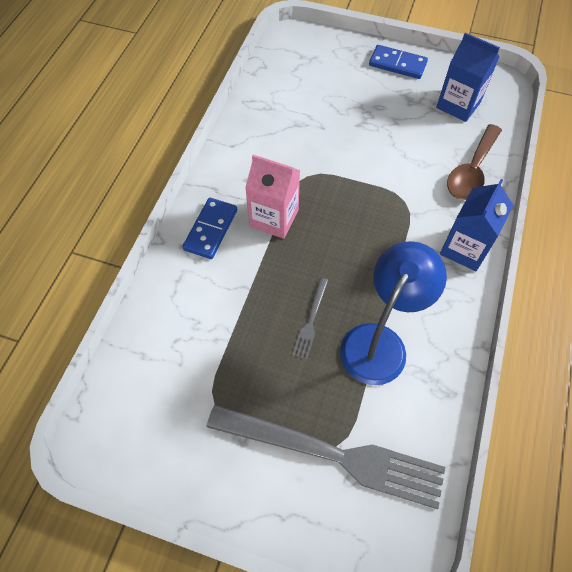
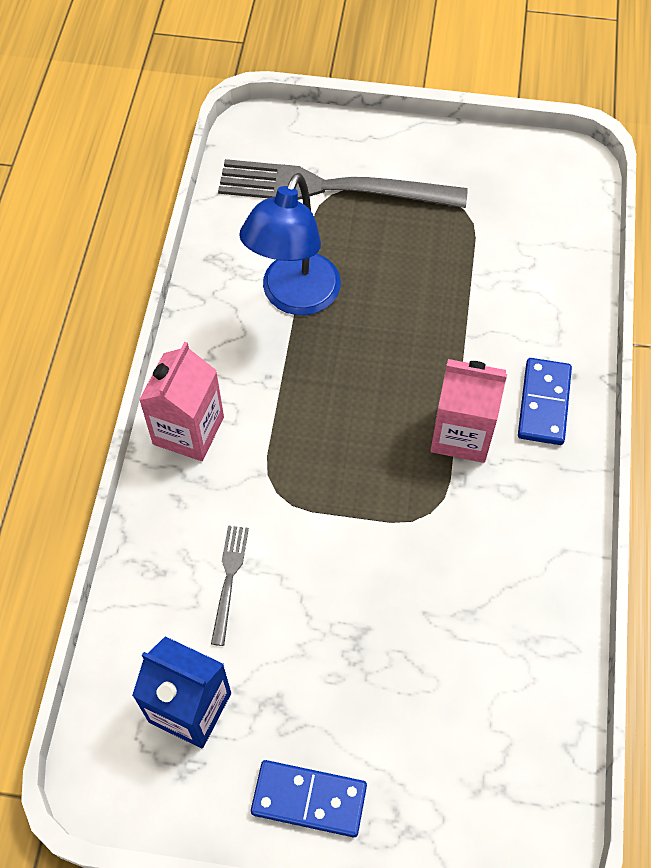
camera: 170 degrees right, 0 degrees up
(311, 320) = (381, 308): grey fork -> grey fork (229, 579)
(465, 248) = (188, 430): blue carton -> pink carton
(471, 171) = (172, 564): brown spoon -> none

